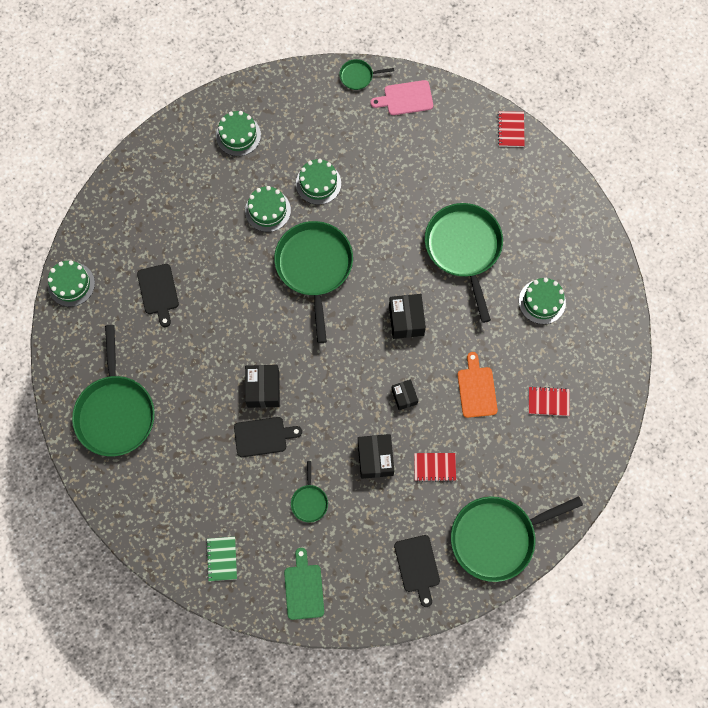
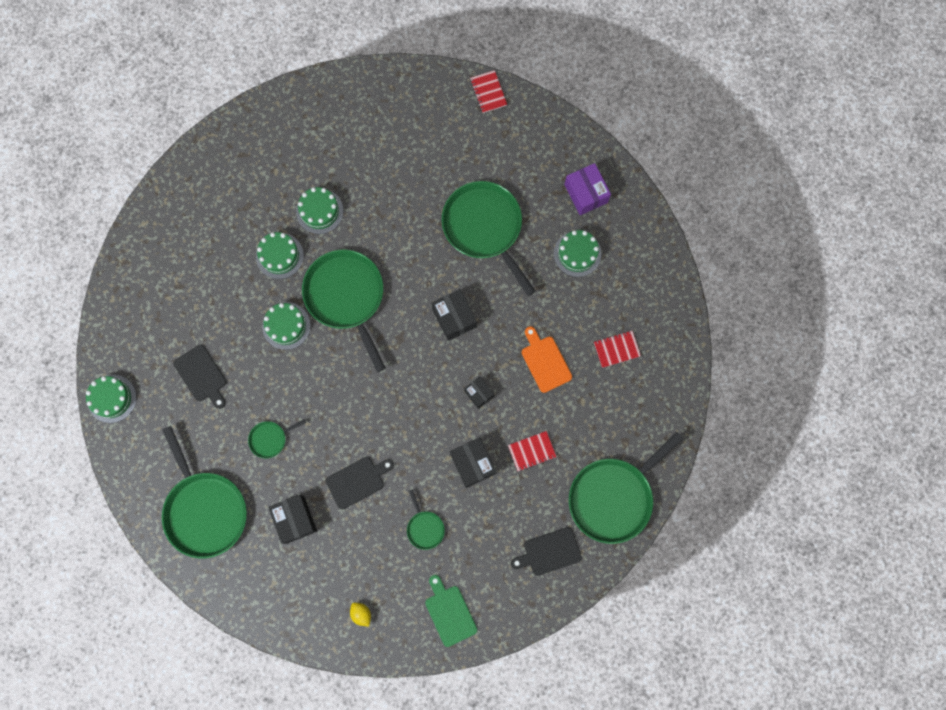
camera: 20 degrees left, 5 degrees up
(222, 559) = (361, 613): green notebook -> yellow lemon
(238, 135) = (222, 189): green cake -> green cake (286, 326)
(263, 389) = (341, 435): black box -> black box (295, 519)
(358, 76) = (319, 88): green pan -> green pan (270, 439)
(405, 98) = (374, 95): pink cutting board -> none
(417, 566) = (549, 552): black cutting board -> black cutting board turned 105 degrees clockwise
(569, 250) = (586, 193): none -> purple box

